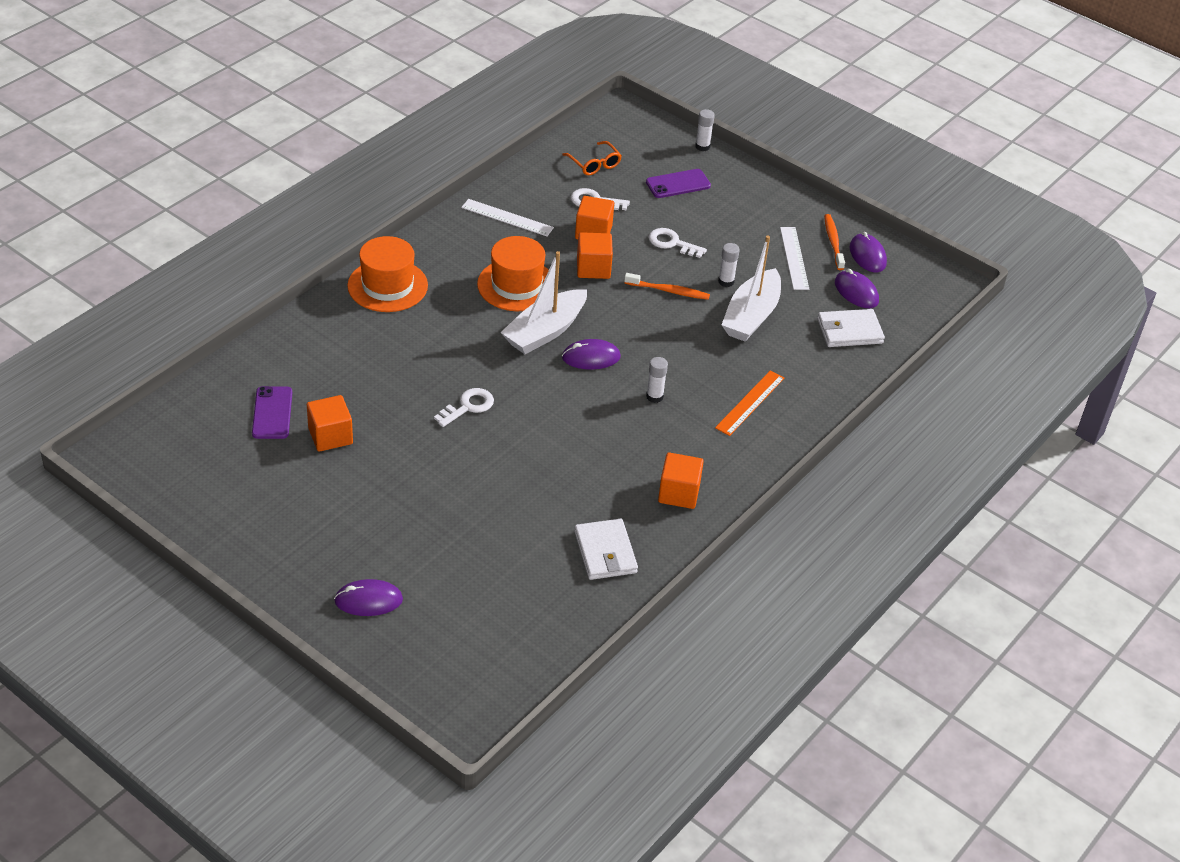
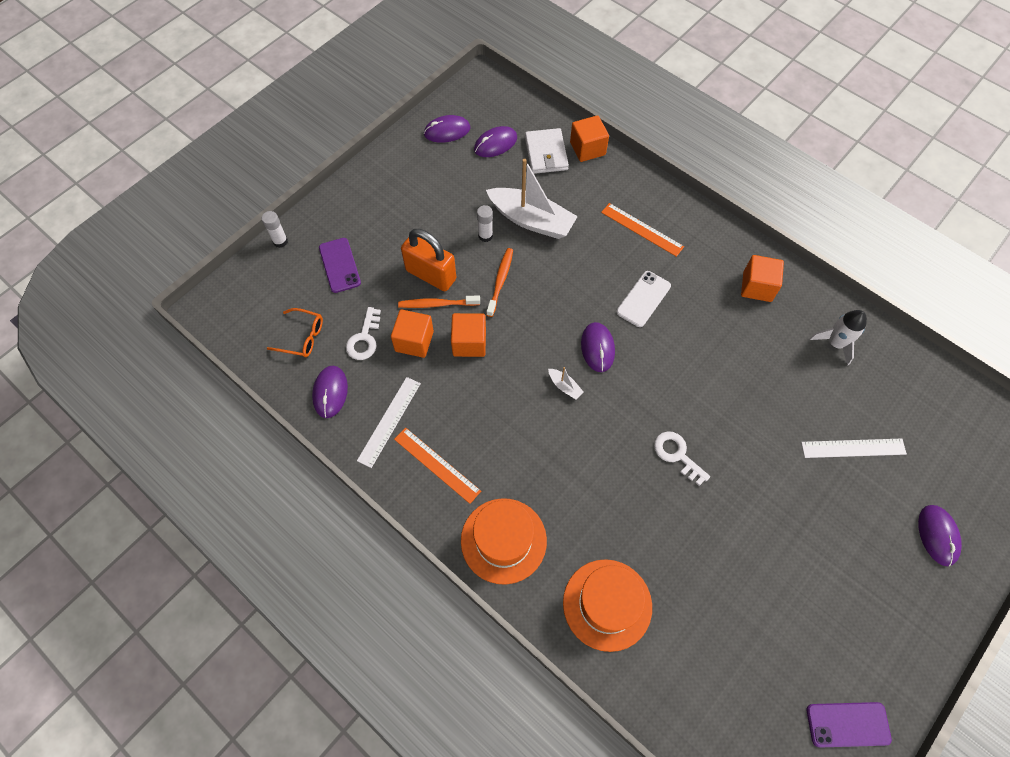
camera: 85 degrees left, 20 degrees up
(272, 413) = (713, 650): purple phone -> purple phone (847, 724)
(330, 436) = (737, 586): orange cube -> orange cube (587, 148)
(463, 246) = (437, 465): none -> orange ruler
(517, 285) = (497, 412): orange hat -> orange hat (607, 604)
(537, 182) = (330, 392): none -> purple mouse
(545, 331) = (564, 386): white boat -> white boat, size x0.40
(594, 164) = (302, 337): orange glasses -> orange glasses turned 45 degrees clockwise
(605, 552) = (835, 343): white wallet -> white rocket
(654, 396) = (643, 299): white glue stick -> white phone
(672, 243) = (431, 275): white key -> orange padlock
(794, 258) = (451, 182): white ruler -> white ruler (853, 448)
(833, 242) = (429, 153): orange toothbrush -> orange toothbrush (437, 304)

